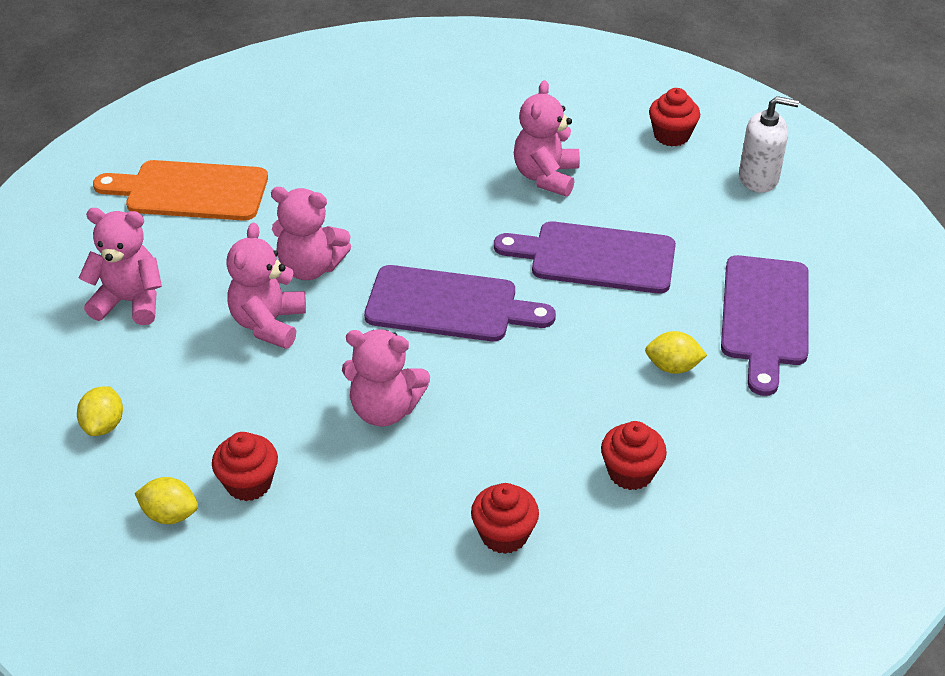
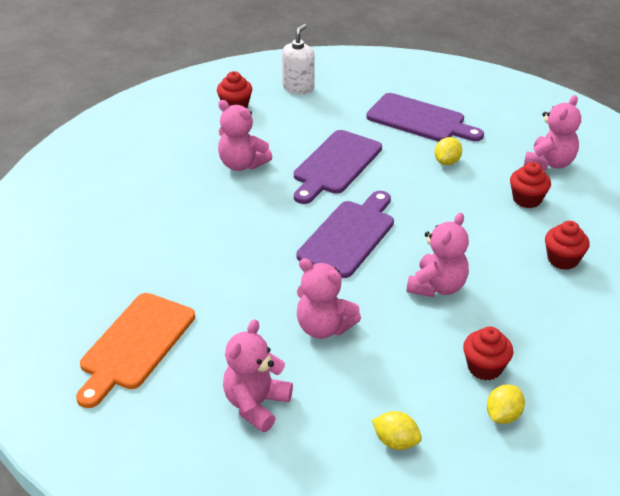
camera: 70 degrees left, 5 degrees down
(310, 267) = (272, 294): pink teddy bear -> pink teddy bear (549, 163)

